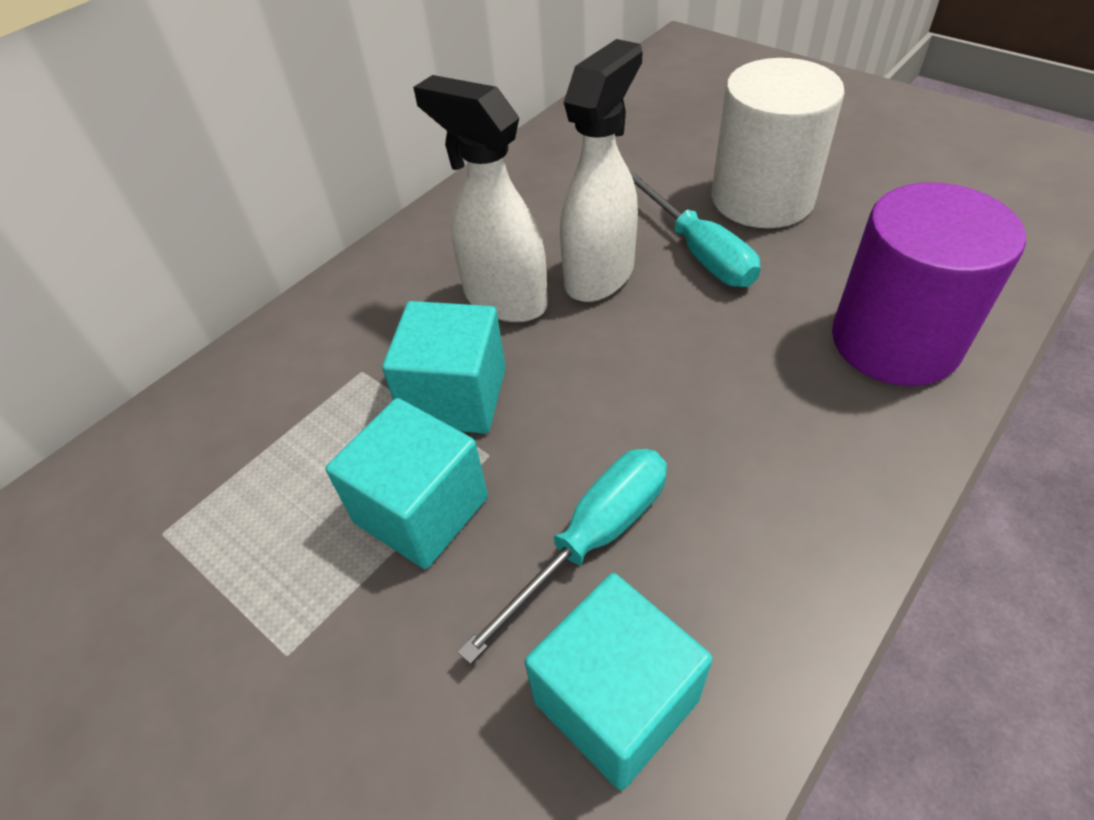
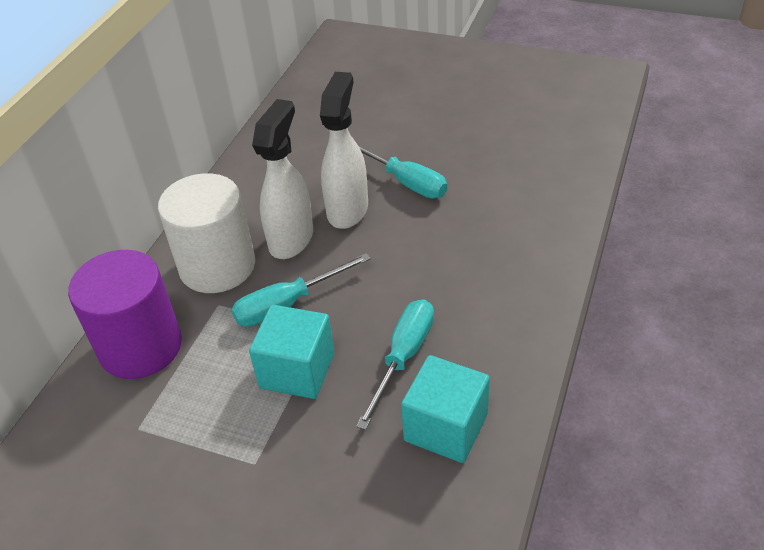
camera: 20 degrees left, 5 degrees down
(455, 397) = (288, 304): turquoise cube -> turquoise screwdriver
(504, 299) = (292, 239): white spray bottle -> white spray bottle turned 90 degrees clockwise
(762, 198) = (432, 138): white cylinder -> white cylinder (217, 266)
(895, 341) = (535, 209): purple cylinder -> purple cylinder (140, 347)

